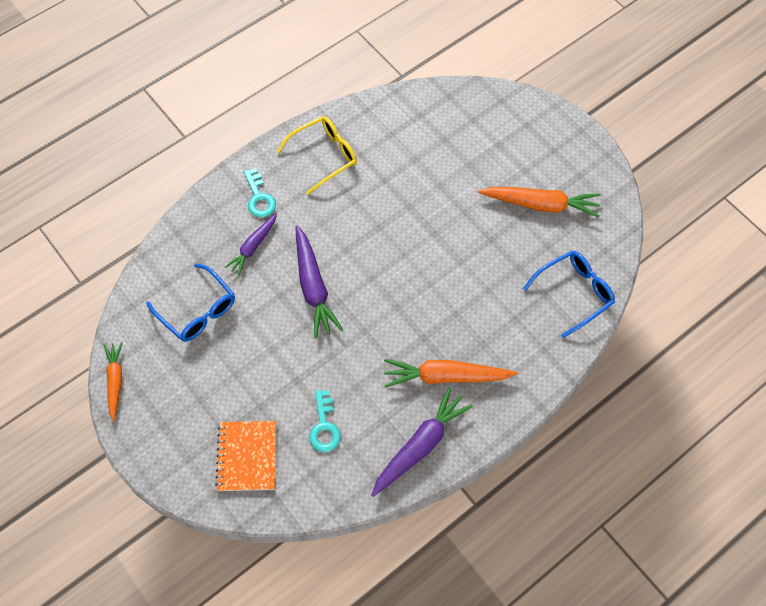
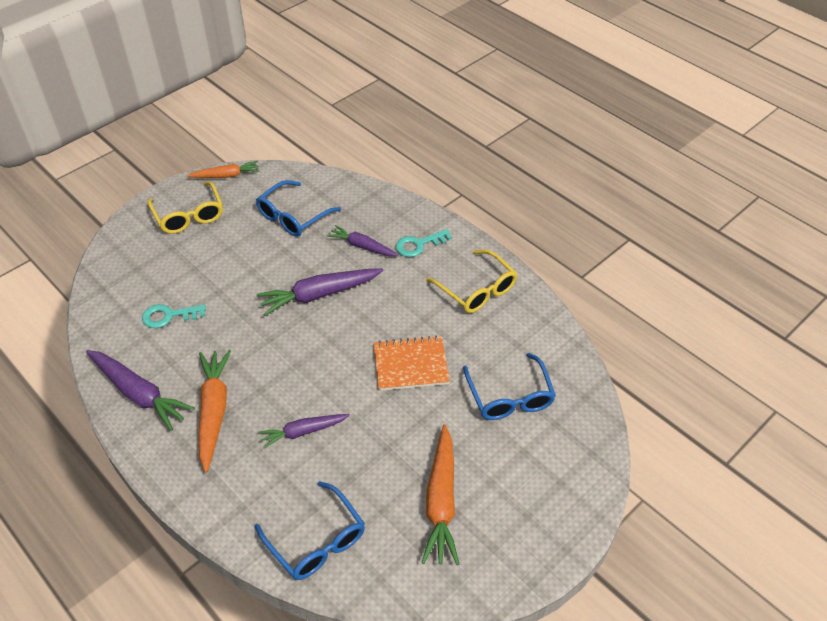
camera: 85 degrees right, 15 degrees down
(176, 418) = (189, 215): none -> yellow glasses
(247, 456) = (146, 265): orange notebook -> orange notebook (410, 365)
(445, 147) = (509, 397): none -> blue glasses
(471, 302) = (303, 432): none -> purple carrot

